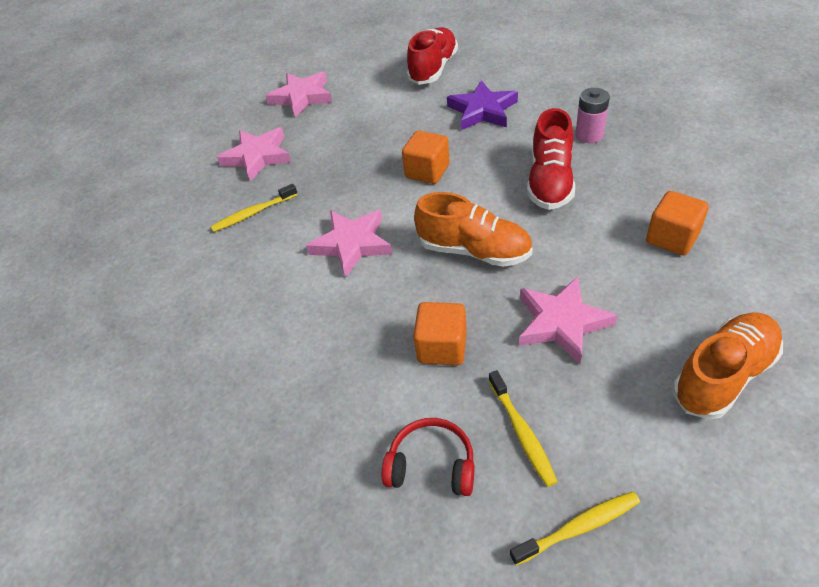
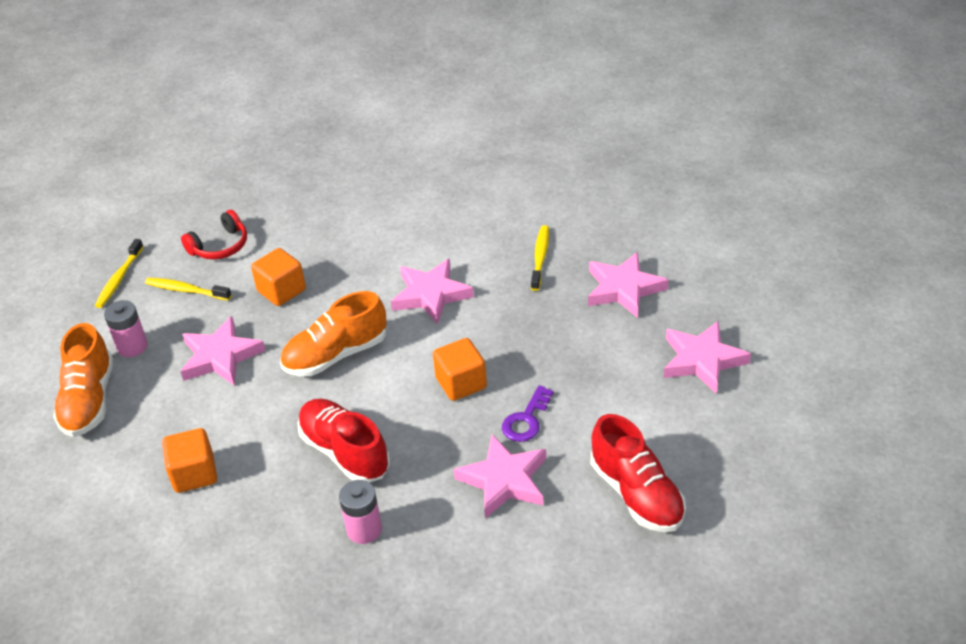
camera: 125 degrees right, 5 degrees down
(426, 129) = (526, 420): none -> purple key
(482, 110) = (504, 480): purple star -> pink star
(635, 405) = (132, 346): none -> pink battery

